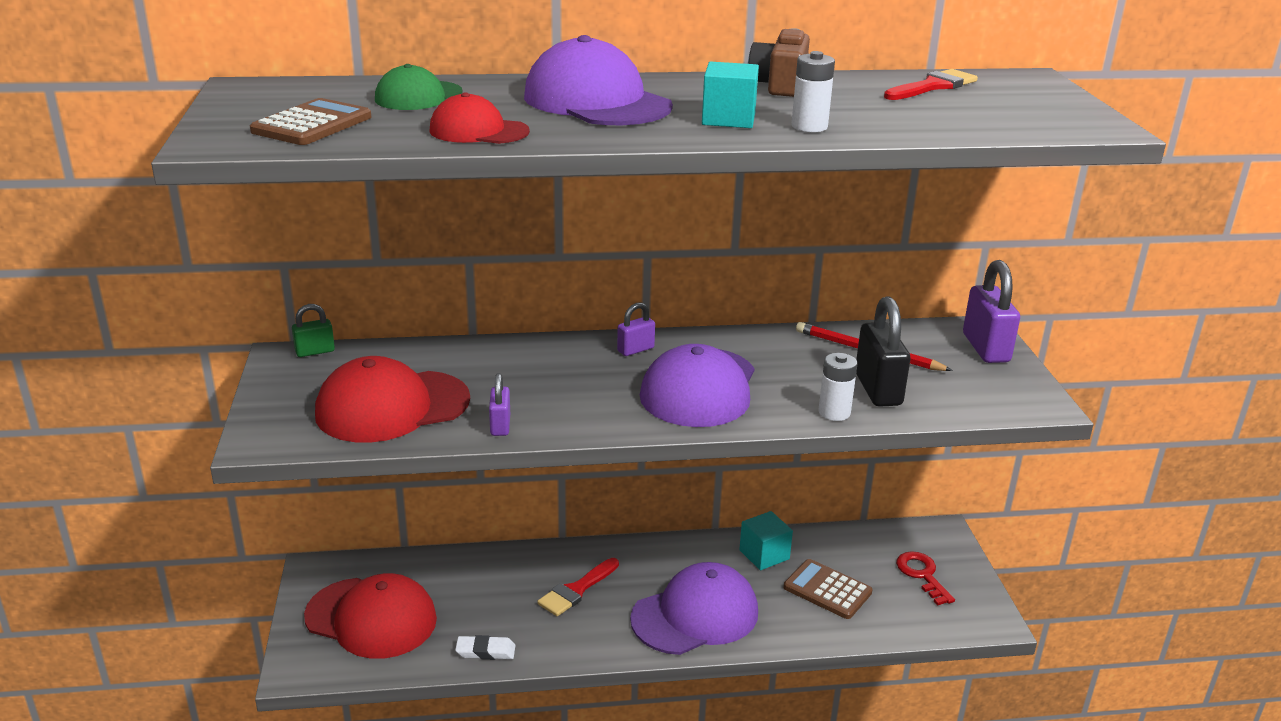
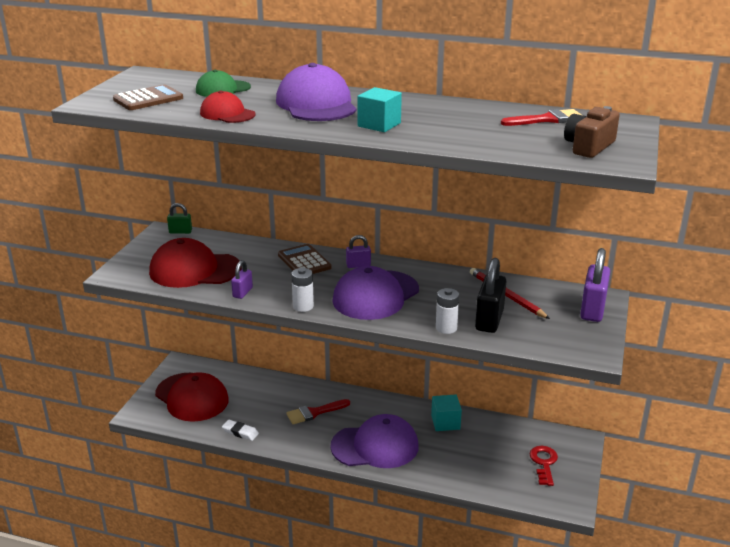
camera: 25 degrees right, 0 degrees up
(779, 85) = (444, 106): brown camera -> brown camera (589, 147)
(809, 126) = (422, 136): white battery -> white battery (303, 306)
(827, 590) = (471, 454): brown calculator -> brown calculator (304, 261)

